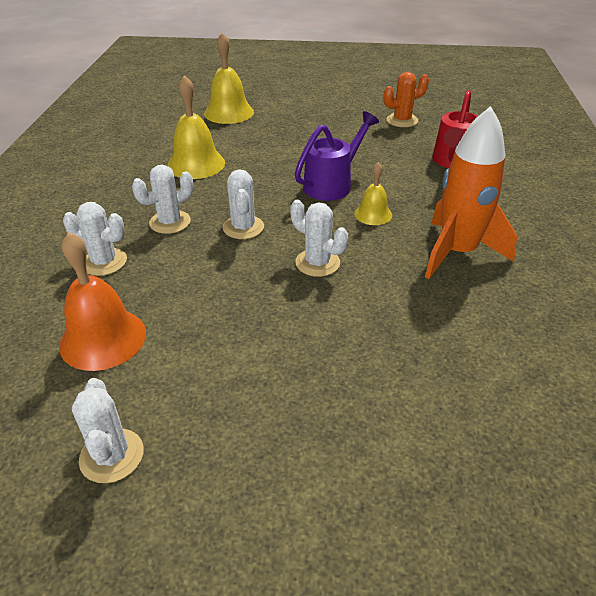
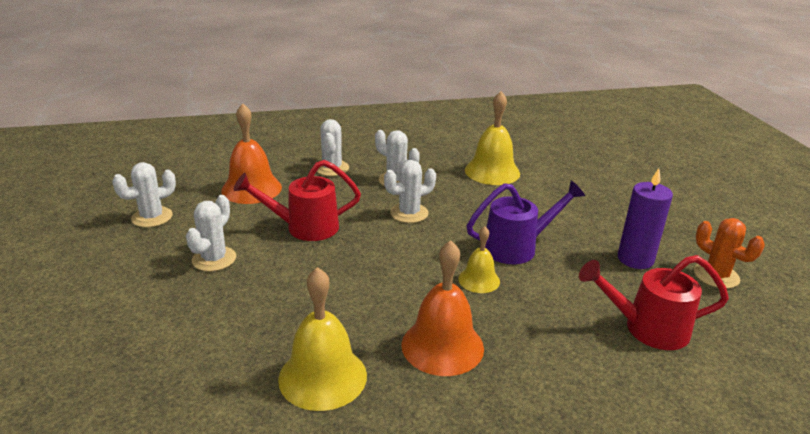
camera: 70 degrees right, 10 degrees down
(229, 112) = (604, 166): yellow bell -> yellow bell (322, 377)
(230, 304) = (304, 227): none -> red watering can
(317, 263) = (377, 259): white cactus -> white cactus (214, 259)
(332, 184) = (517, 247): purple watering can -> purple watering can turned 45 degrees counterclockwise
(371, 141) = (635, 259): none -> purple candle
(457, 252) = (442, 346): orange rocket -> orange bell

